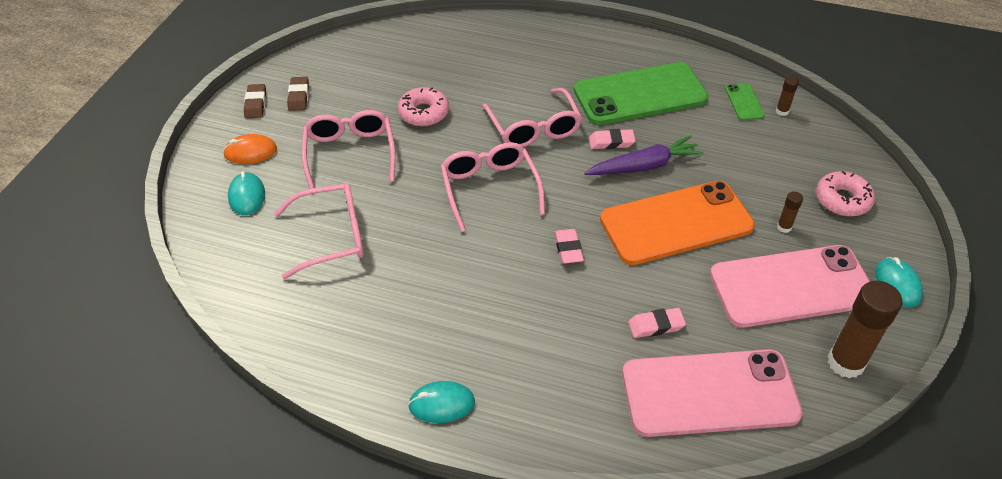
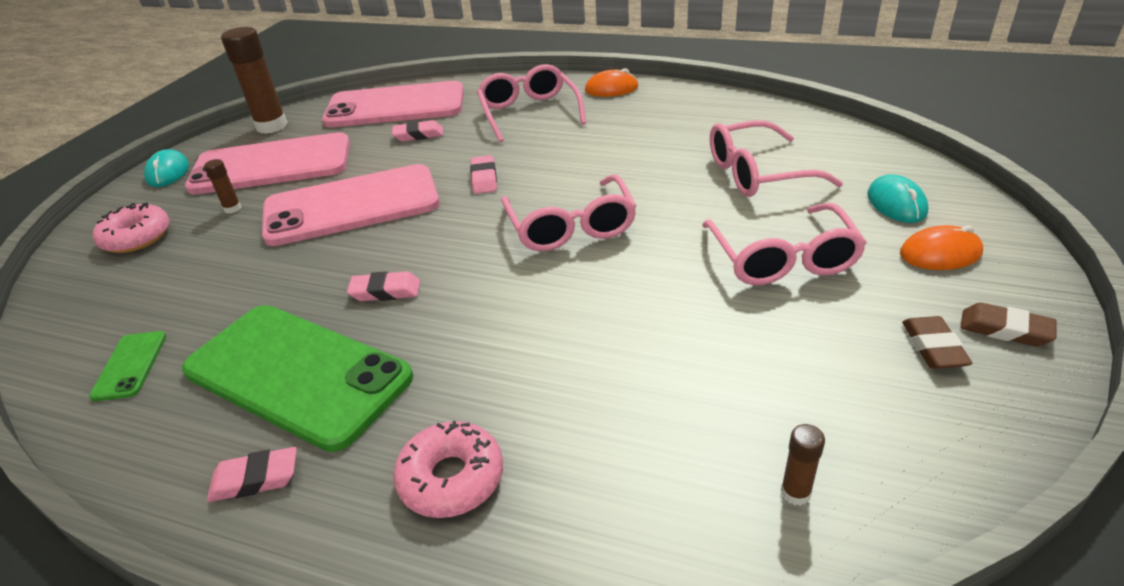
camera: 175 degrees left, 10 degrees down
(255, 104) = (1005, 329): brown eraser -> brown eraser turned 60 degrees counterclockwise
(423, 113) = (684, 325): pink donut -> pink donut (451, 478)
(441, 404) = (611, 89): turquoise mouse -> orange mouse
(534, 128) = (498, 307): pink glasses -> pink glasses (529, 113)
(631, 52) = (255, 479): none -> pink eraser
(640, 94) = (297, 374): green phone -> green phone turned 45 degrees clockwise
(644, 166) = (355, 262): purple carrot -> none
(676, 223) = (351, 206): orange phone -> pink phone
(782, 111) = (86, 351): brown glue stick -> brown glue stick (795, 493)

